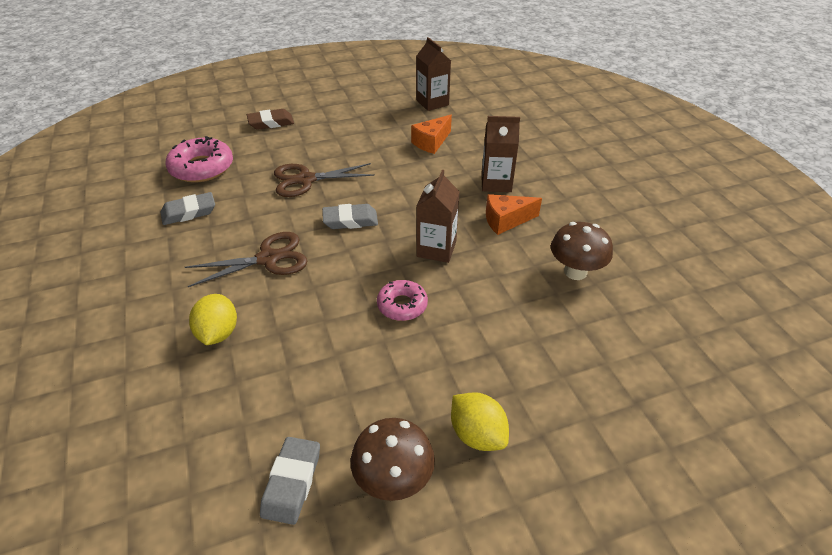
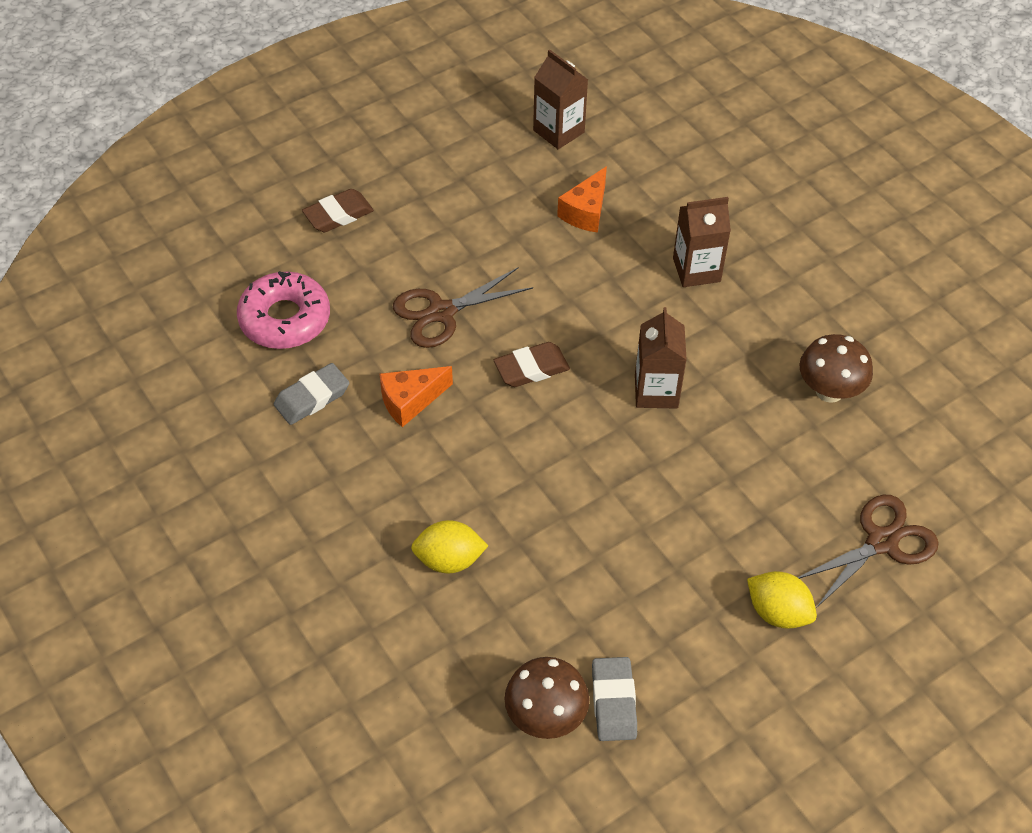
camera: 15 degrees left, 10 degrees up
(218, 333) = (449, 560): yellow lemon -> yellow lemon turned 75 degrees counterclockwise
(268, 259) = (455, 448): brown scissors -> brown scissors (881, 542)
(350, 220) = (531, 368): grey eraser -> brown eraser
(393, 480) = (711, 676): brown mushroom -> brown mushroom (545, 717)
(402, 305) = (645, 478): pink donut -> none
(506, 221) = (727, 330): orange cheese -> orange cheese (410, 401)

